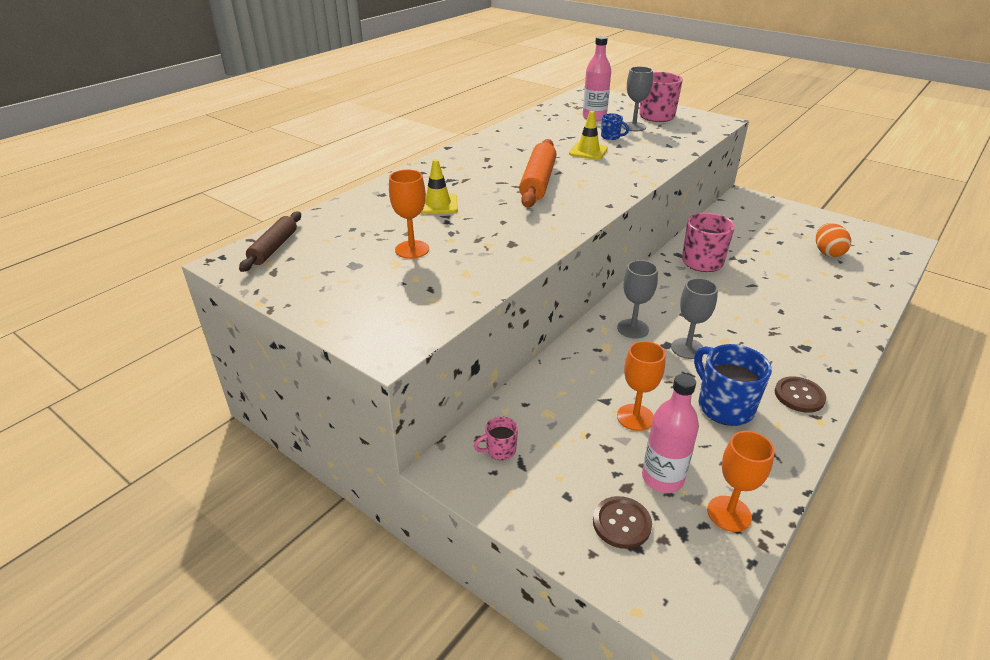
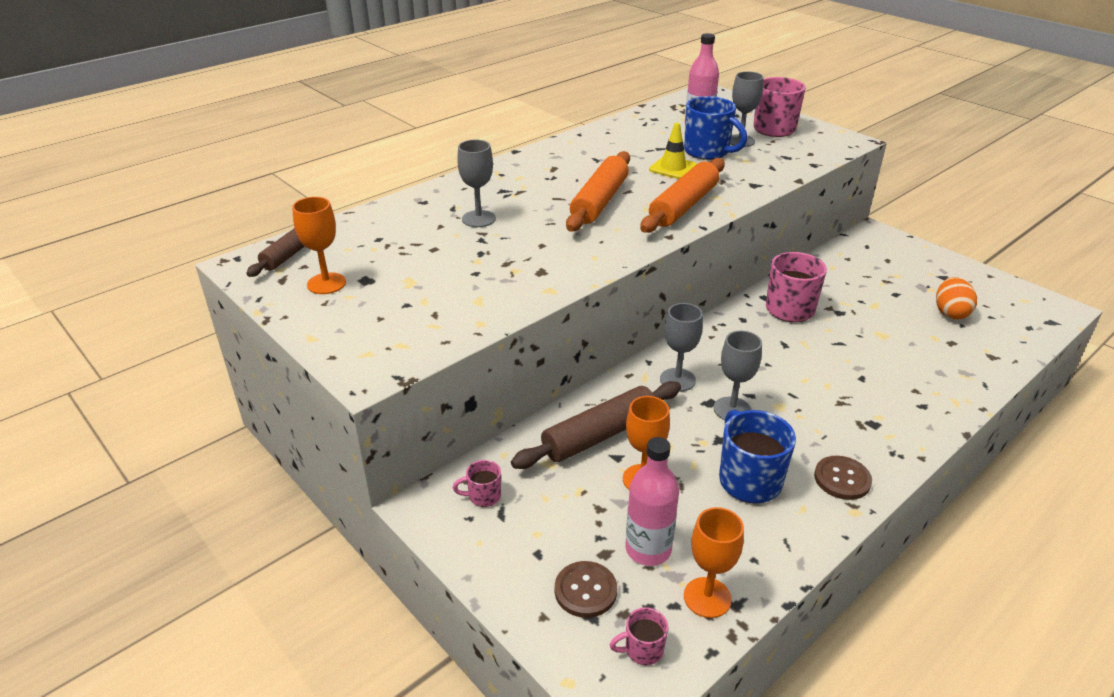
camera: 10 degrees right, 0 degrees up
(412, 249) = (432, 268): orange goblet -> orange goblet (326, 283)
(438, 204) = (478, 219): yellow traffic cone -> grey goblet
(584, 383) = (600, 435): none -> brown rolling pin
(610, 180) = (683, 206): none -> orange rolling pin
(611, 137) = (707, 152): blue mug -> blue mug, size x2.00
(691, 570) = (642, 650): none -> pink mug

